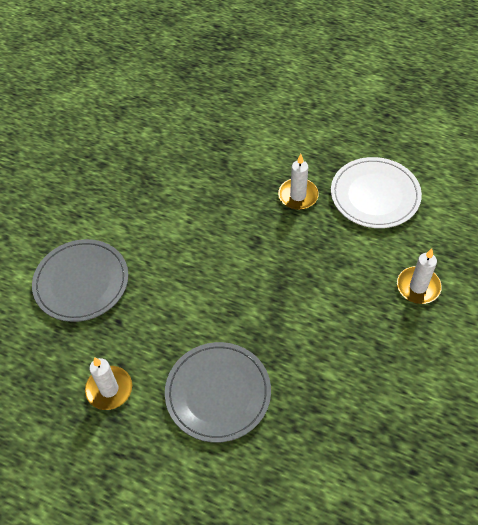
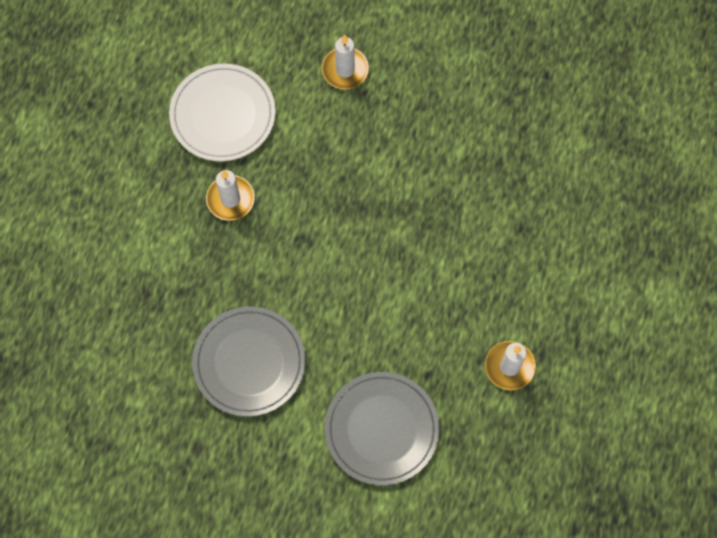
camera: 100 degrees left, 15 degrees up
(218, 393) = (496, 256): grey plate -> grey plate (249, 362)

